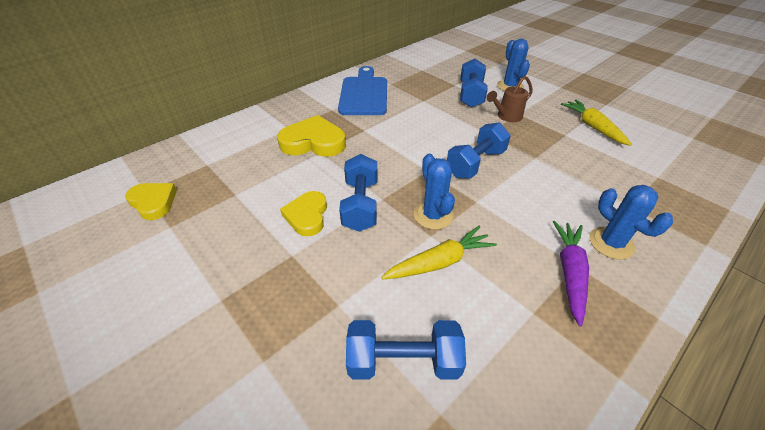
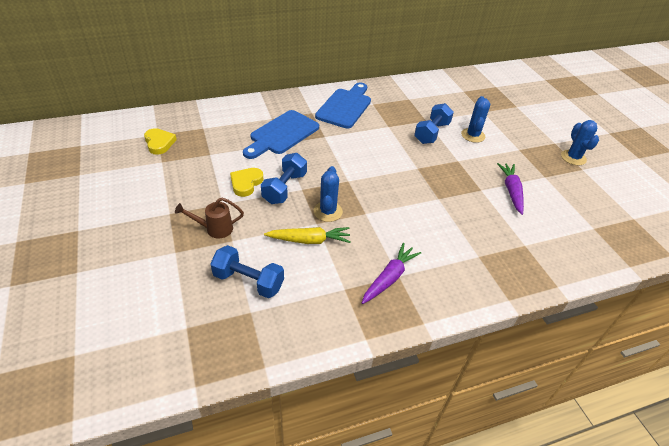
camera: 20 degrees right, 0 degrees up
(313, 142) = (282, 134): yellow heart -> blue cutting board
(475, 163) = (387, 187): blue dumbbell -> none
(506, 117) = (445, 160): brown watering can -> brown watering can (214, 229)
(593, 127) = (511, 191): yellow carrot -> purple carrot
(611, 243) = (437, 272): blue cactus -> blue cactus (573, 157)

